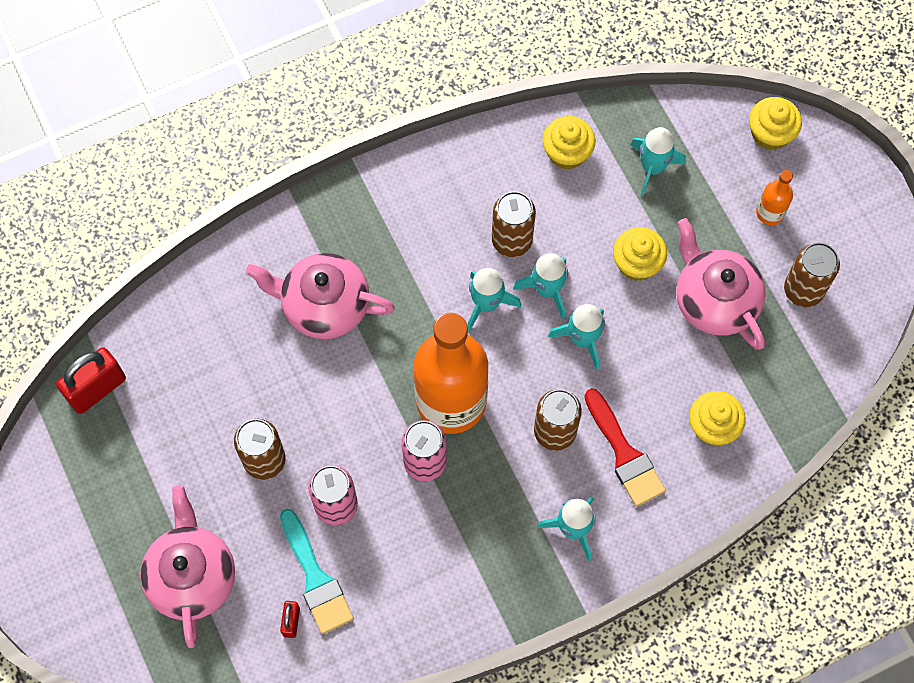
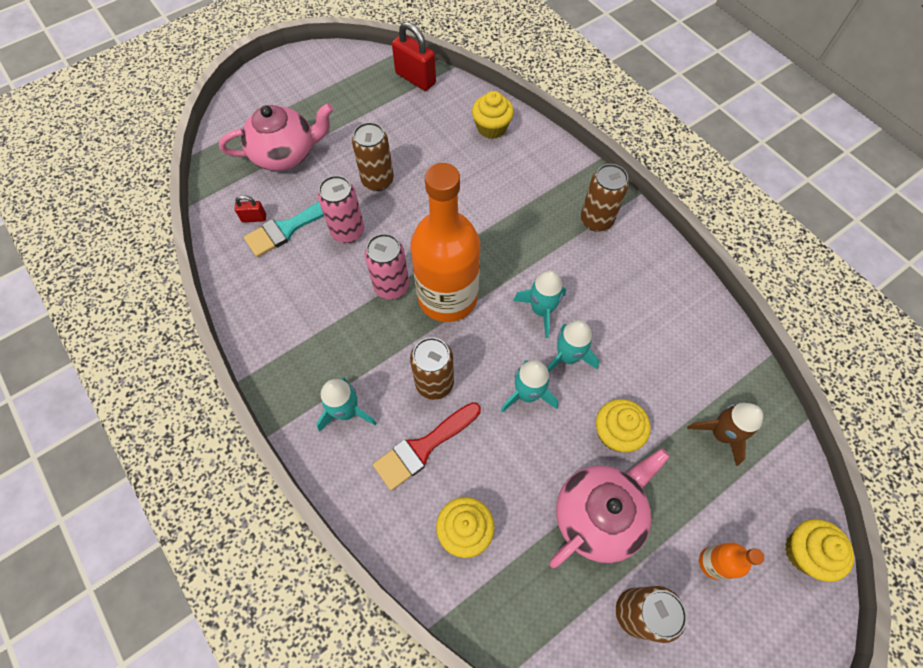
camera: 80 degrees right, 5 degrees down
(324, 305) = (510, 196): pink teapot -> none
(512, 240) = (606, 321): brown can -> brown can (596, 220)
(567, 153) = (707, 354): yellow cupcake -> yellow cupcake (491, 128)
(652, 167) = (720, 434): turquoise rocket -> brown rocket

